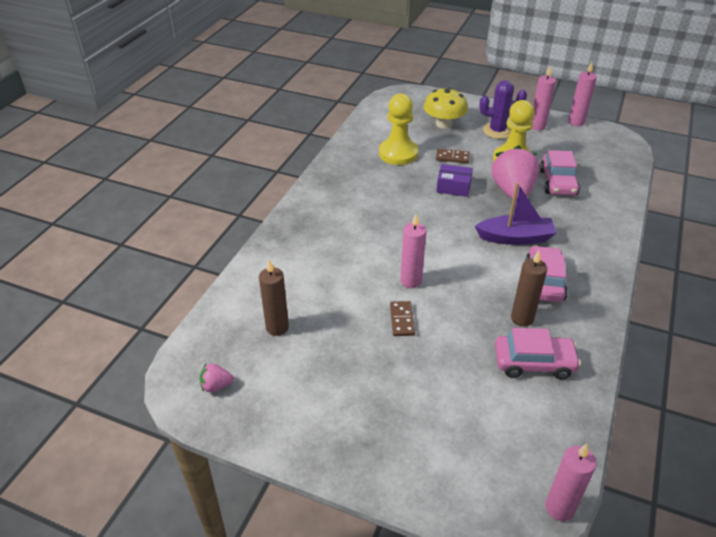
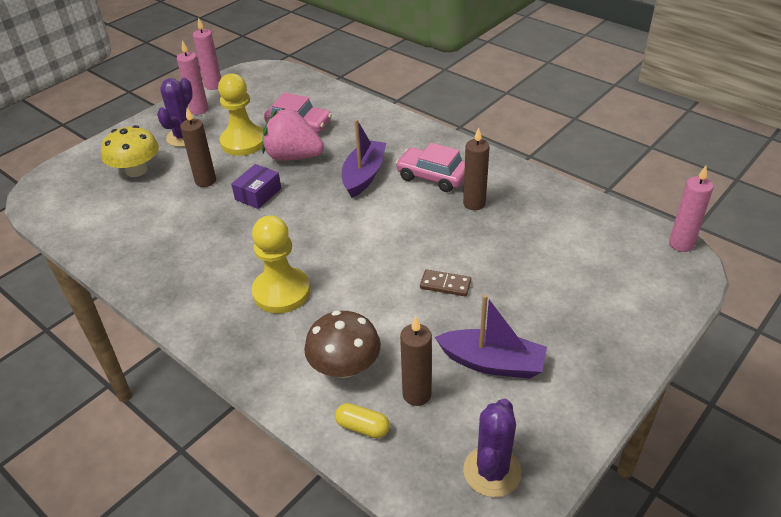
camera: 70 degrees left, 0 degrees up
(216, 386) = (492, 471): pink strawberry -> purple cactus
(239, 305) = (363, 427): none -> yellow capsule
(292, 282) = (345, 366): none -> brown mushroom
(324, 367) = (492, 363): none -> purple boat
(398, 153) = (163, 220): yellow pawn -> yellow pawn (281, 292)
(411, 281) = (391, 264): pink candle -> none
(452, 157) = (205, 181): brown domino -> brown candle
(533, 362) = (529, 212): pink car -> none

